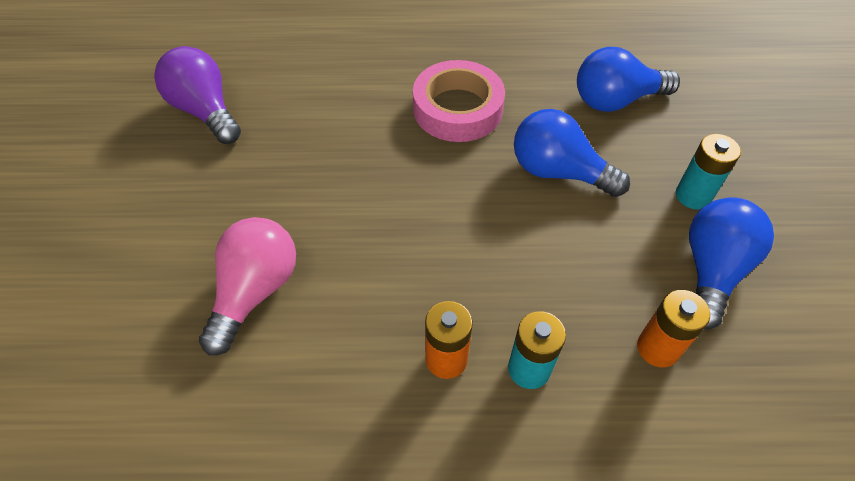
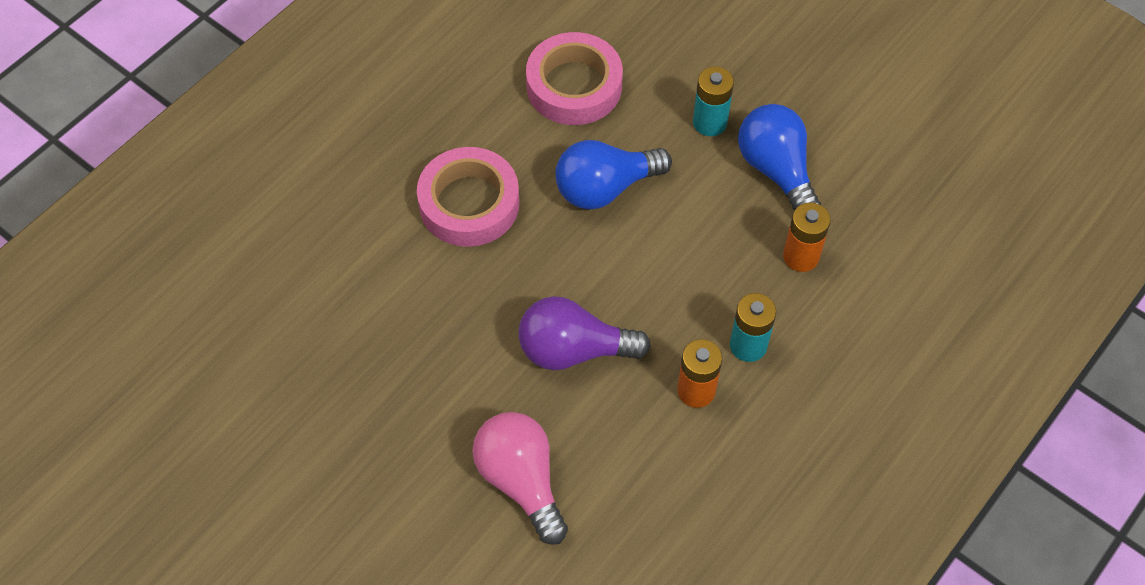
camera: 50 degrees left, 5 degrees up
(205, 111) = (267, 402): purple light bulb -> purple light bulb (573, 350)
(616, 100) = (574, 86): blue light bulb -> pink tape

